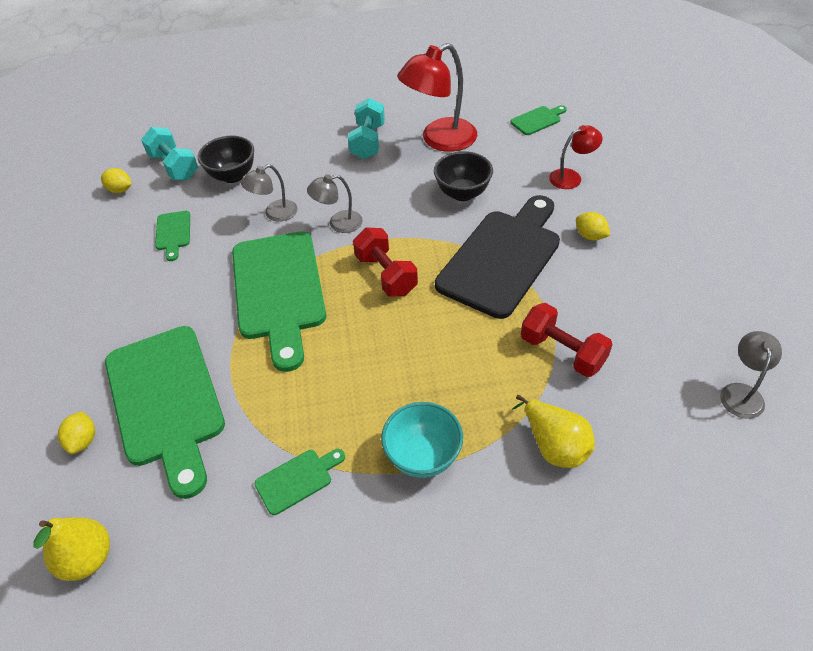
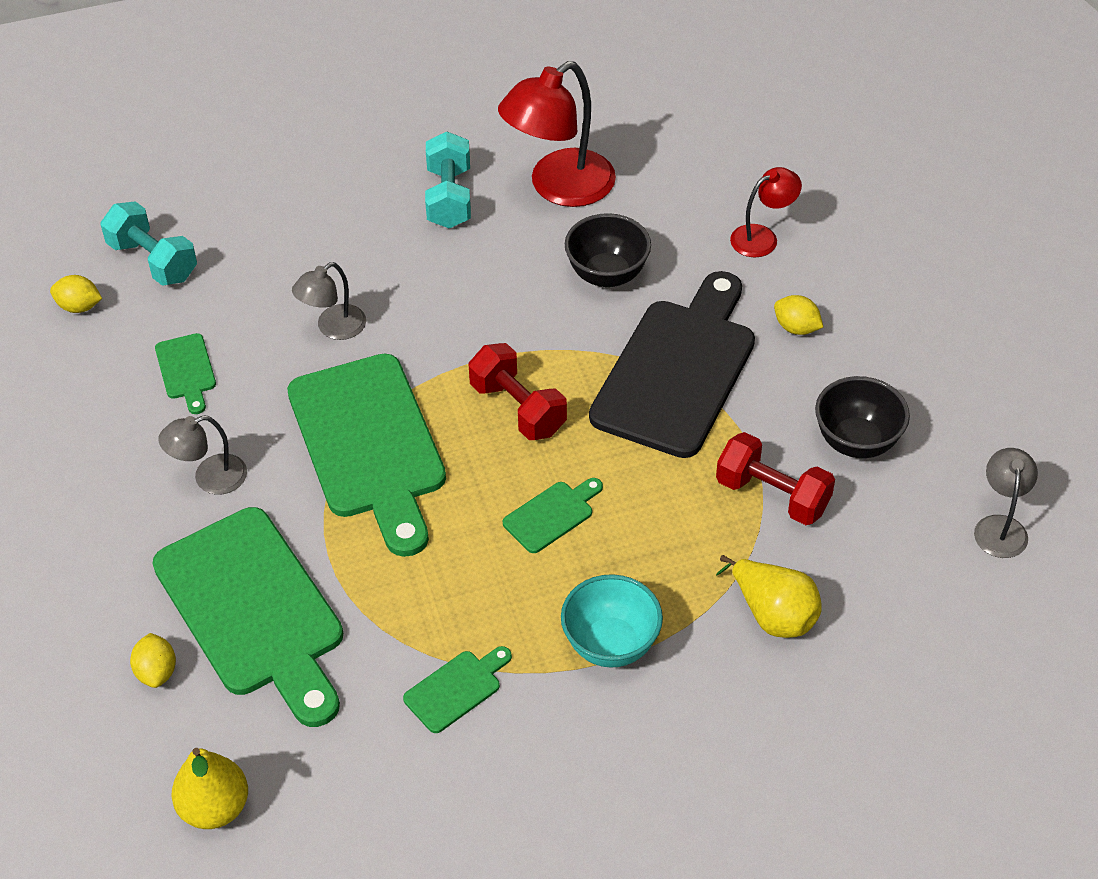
camera: 10 degrees left, 0 degrees up
(232, 176) = (251, 270): black bowl -> black bowl (856, 442)
(338, 223) = (433, 336): grey lamp -> grey lamp (209, 478)
(537, 120) = (704, 143): green cutting board -> green cutting board (552, 515)

